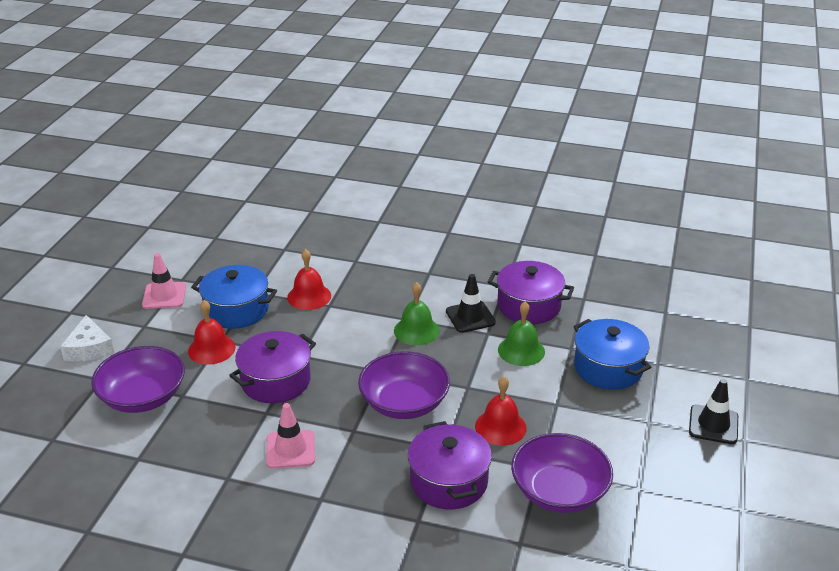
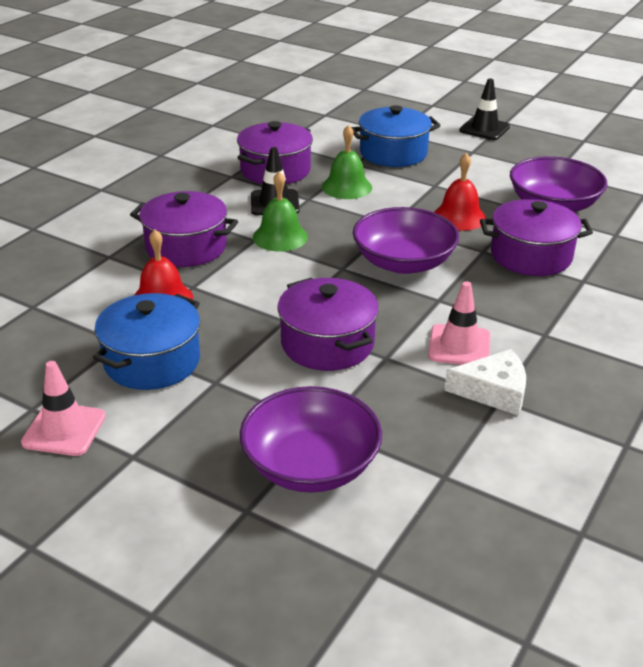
camera: 75 degrees left, 0 degrees up
(89, 348) = (156, 523): white cheese -> white cheese (493, 391)
(211, 349) = (231, 391): red bell -> none
(381, 290) = (186, 247): none -> purple pot

